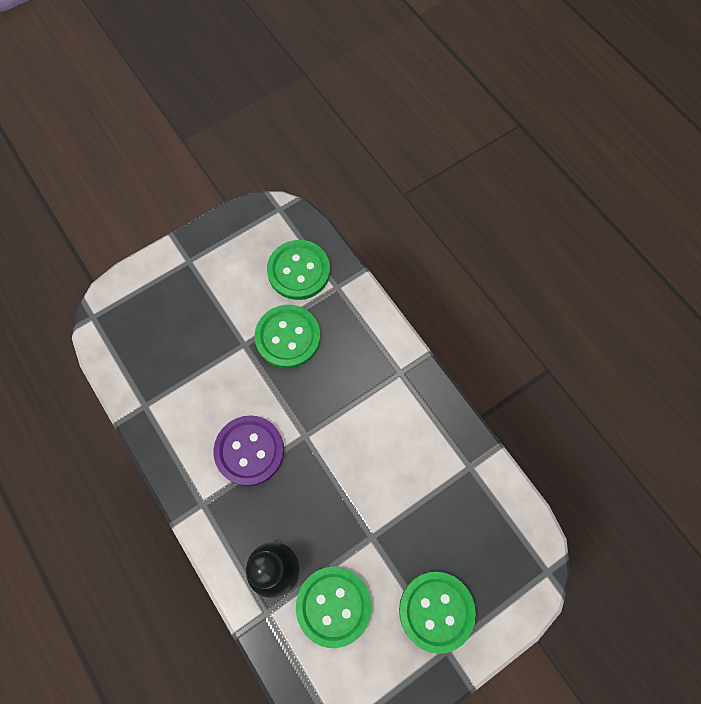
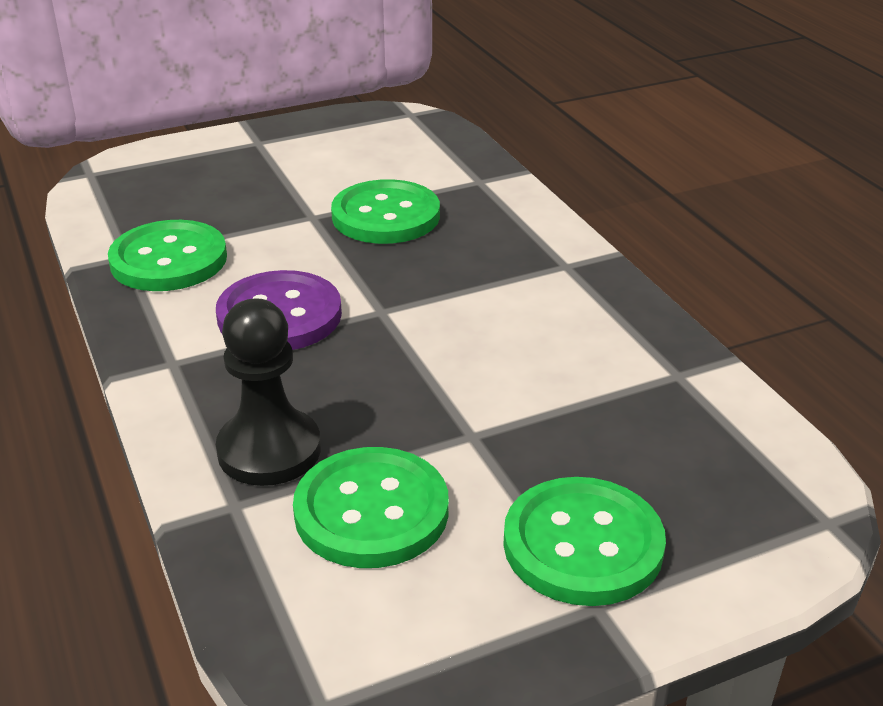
camera: 10 degrees right, 35 degrees down
(299, 271) = (423, 162): green button -> green button (169, 260)

